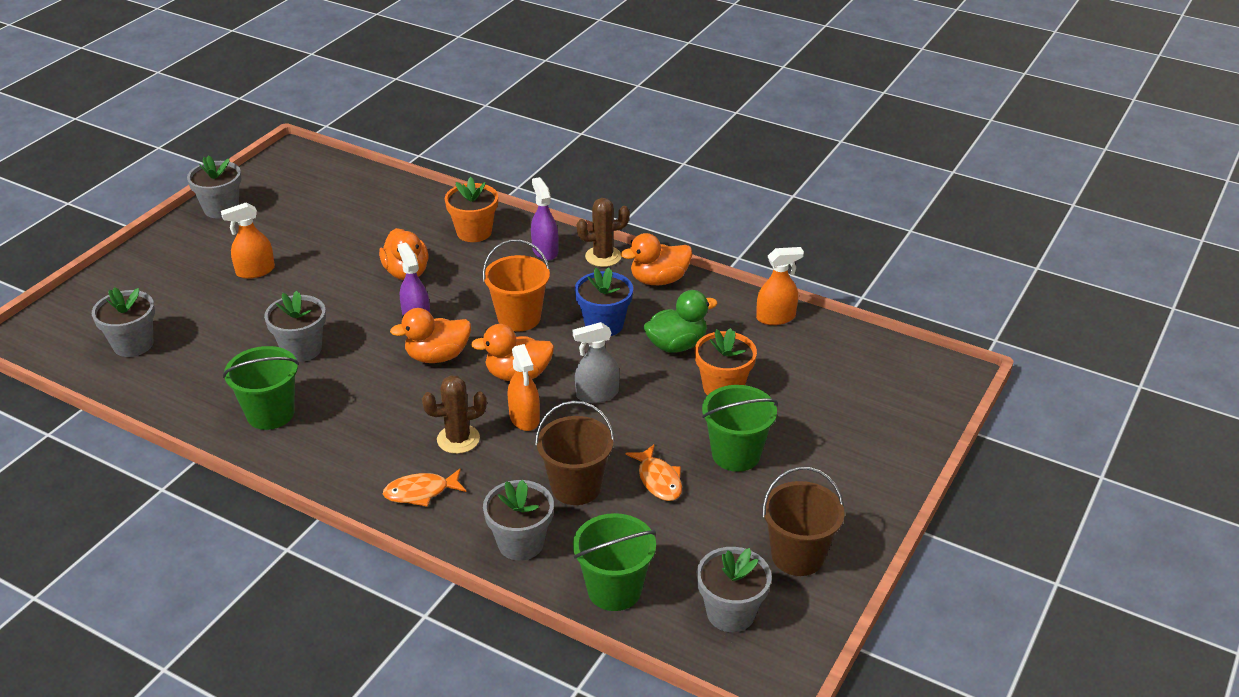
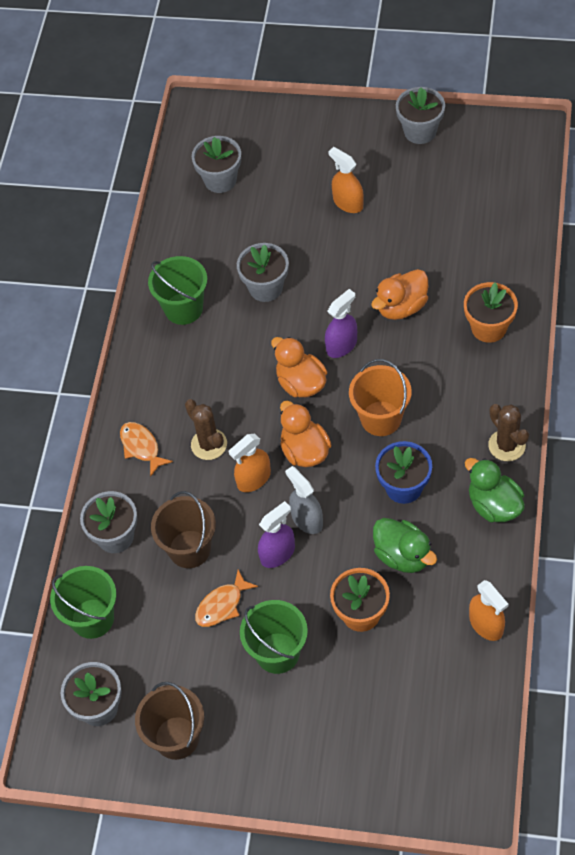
camera: 75 degrees right, 20 degrees up
(545, 251) = (490, 395): purple spray bottle -> purple spray bottle (277, 553)
(659, 280) = (494, 505): orange duck -> green duck

